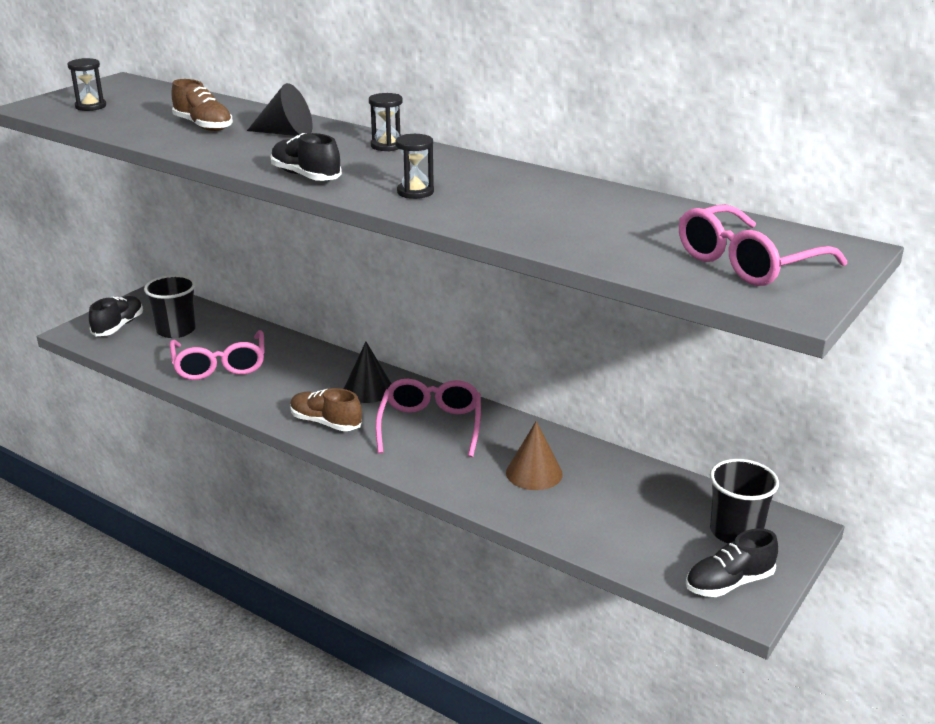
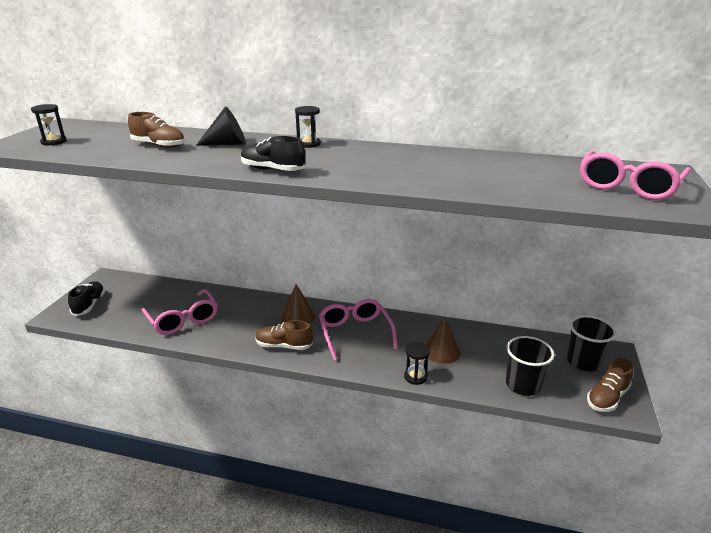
camera: 20 degrees left, 0 degrees up
(176, 330) = (136, 300): black cup -> black cup (523, 385)
(368, 389) = (298, 316): black cone -> brown cone
(415, 192) = (363, 171): black hourglass -> black hourglass (415, 377)
(729, 583) = (607, 398): black shoe -> brown shoe

